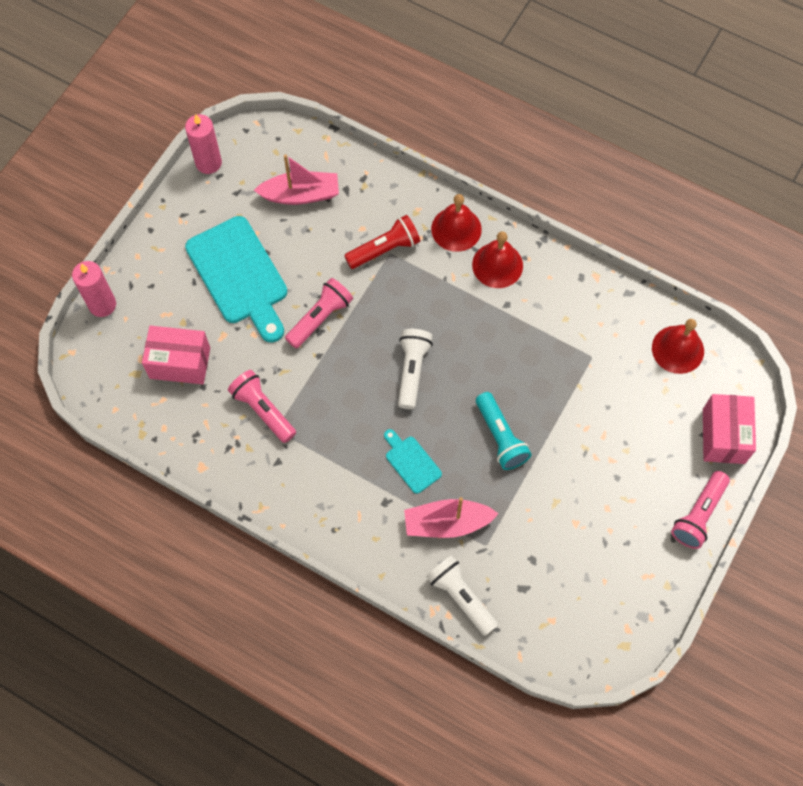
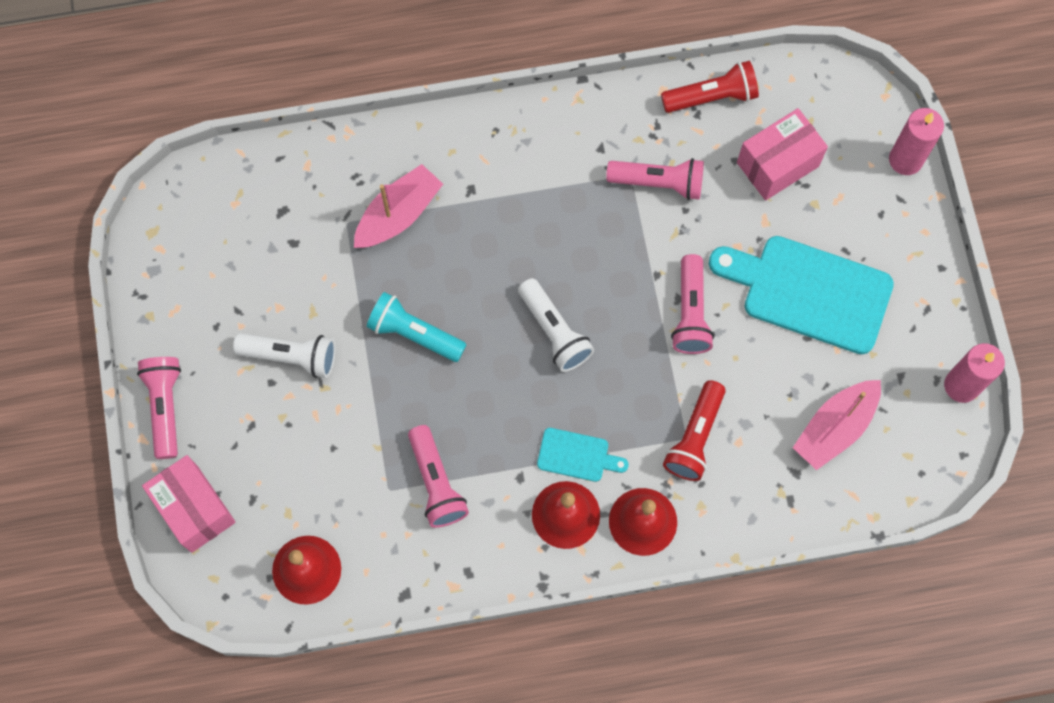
camera: 140 degrees right, 5 degrees up
(175, 438) = (712, 97): none -> red flashlight
(411, 462) = (478, 243): turquoise cutting board -> turquoise cutting board (577, 456)
(461, 597) = (333, 161): white flashlight -> white flashlight (291, 356)
(560, 339) = (436, 483): none -> pink flashlight

